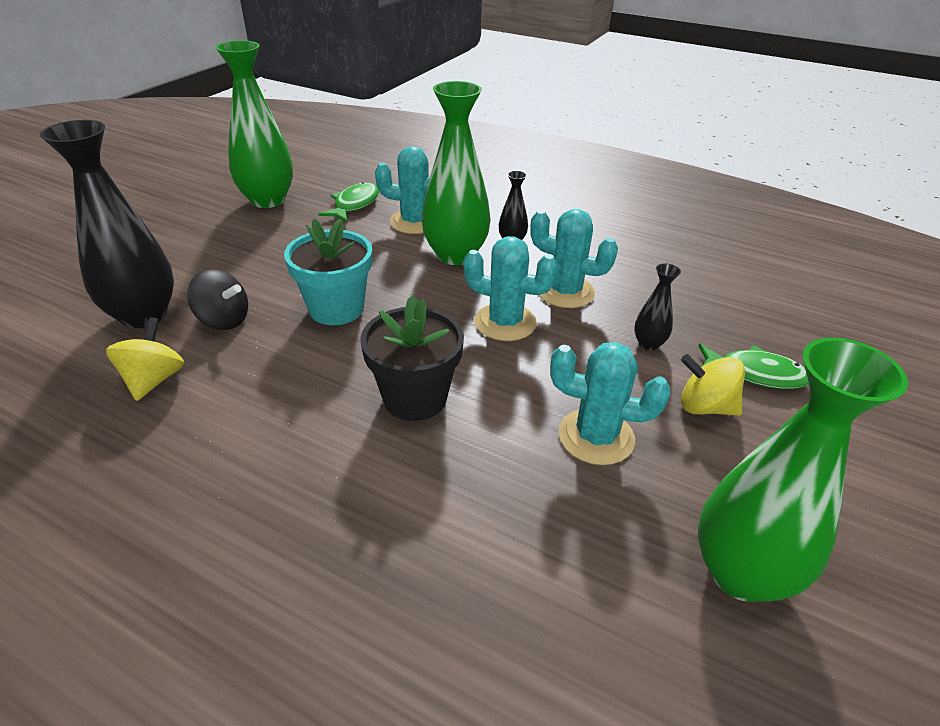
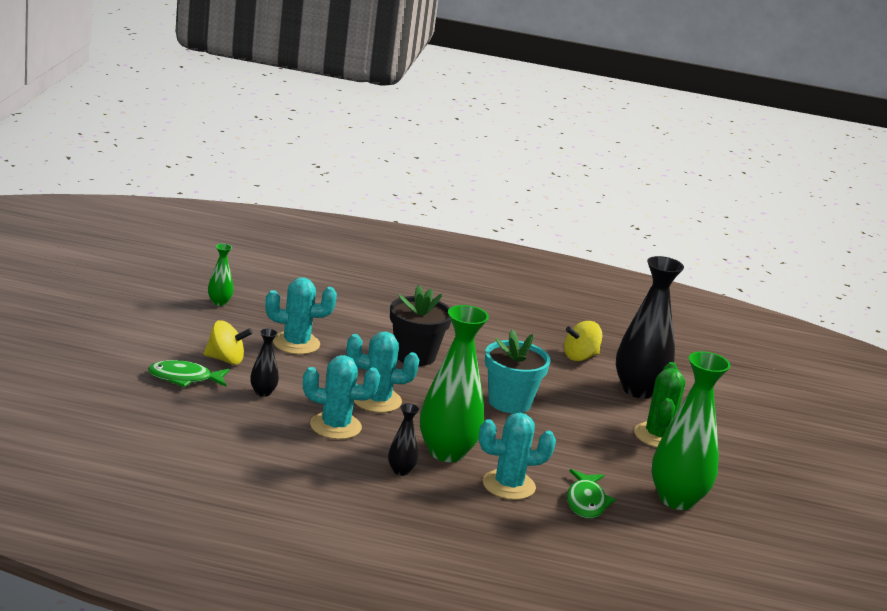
camera: 160 degrees right, 15 degrees down
(154, 380) = (580, 357): yellow spinning top -> yellow spinning top turned 75 degrees clockwise
(203, 256) = (658, 436): none -> green cactus
(224, 320) = (580, 390): black spinning top -> none
(741, 573) = (219, 302): green vase -> green vase, size x0.46

